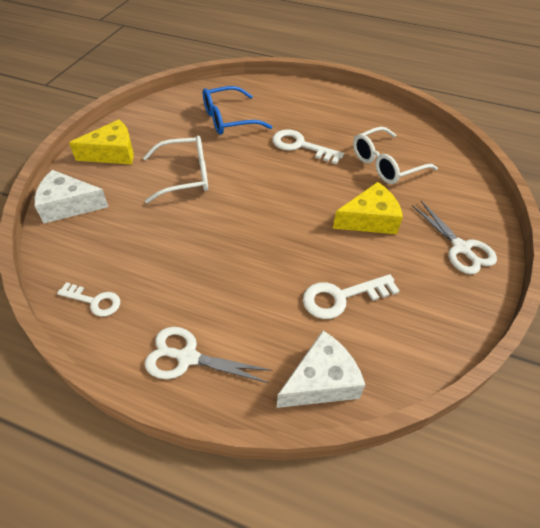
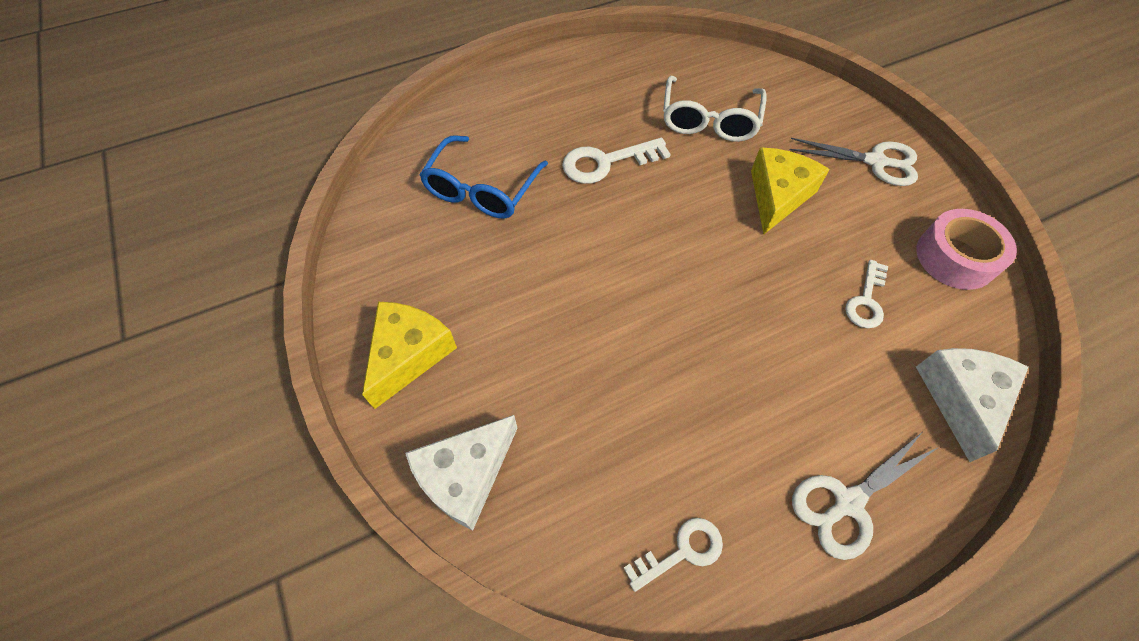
camera: 45 degrees left, 10 degrees up
(185, 176) = (543, 305): white glasses -> none
(342, 297) = (866, 300): white key -> white key, size x0.66
(435, 326) = (955, 257): none -> pink tape

